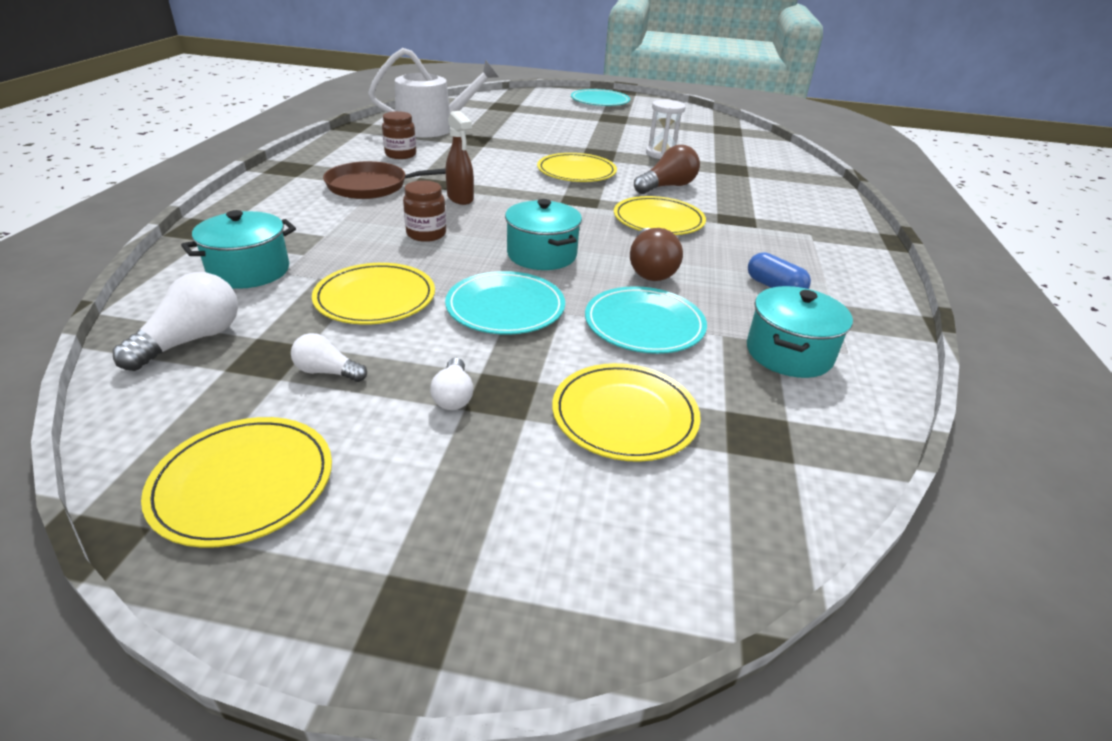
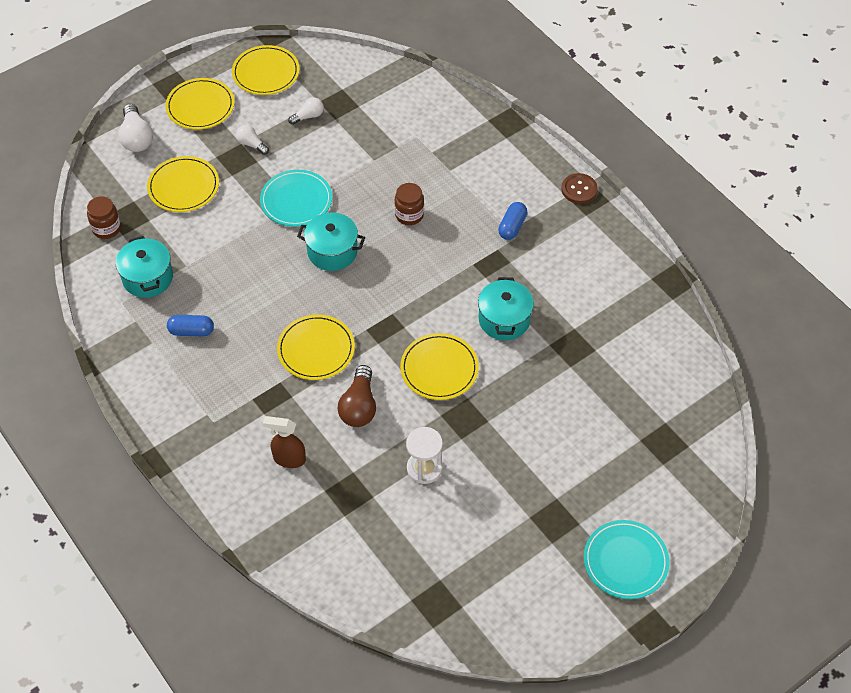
camera: 135 degrees right, 20 degrees up
(191, 340) = (377, 86): white light bulb -> white light bulb (136, 138)
(249, 271) = (430, 125): turquoise pot -> turquoise pot (504, 320)
(279, 173) = (579, 189): none -> brown button
(372, 186) = (512, 226): brown pan -> blue capsule
(375, 298) = (354, 158): yellow plate -> yellow plate (200, 106)
(400, 155) = (569, 276): brown jar -> brown jar (106, 229)
(432, 128) = (627, 336): white watering can -> none
(460, 198) = (449, 262): brown spray bottle -> brown spray bottle (289, 459)
(644, 324) = (226, 242): turquoise plate -> none
(650, 269) = (267, 289): brown light bulb -> none

